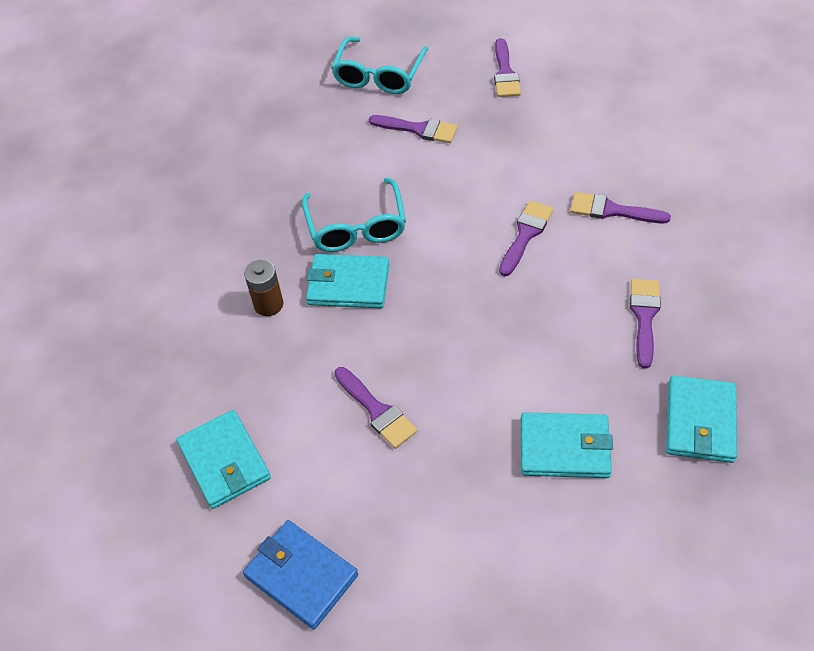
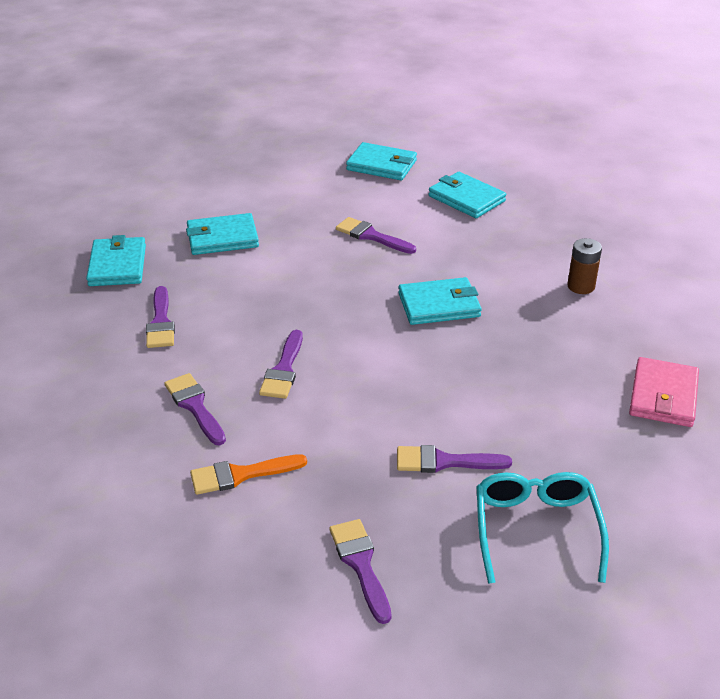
camera: 160 degrees right, 15 degrees down
(215, 153) = (663, 396): none -> pink wallet
(268, 304) = (501, 281): brown battery -> brown battery (581, 286)
(301, 575) = (382, 165): blue wallet -> turquoise wallet
(356, 227) = (459, 350): turquoise glasses -> none
(578, 144) = (241, 475): none -> orange brush
(612, 210) = (195, 406): purple brush -> purple brush turned 120 degrees counterclockwise

